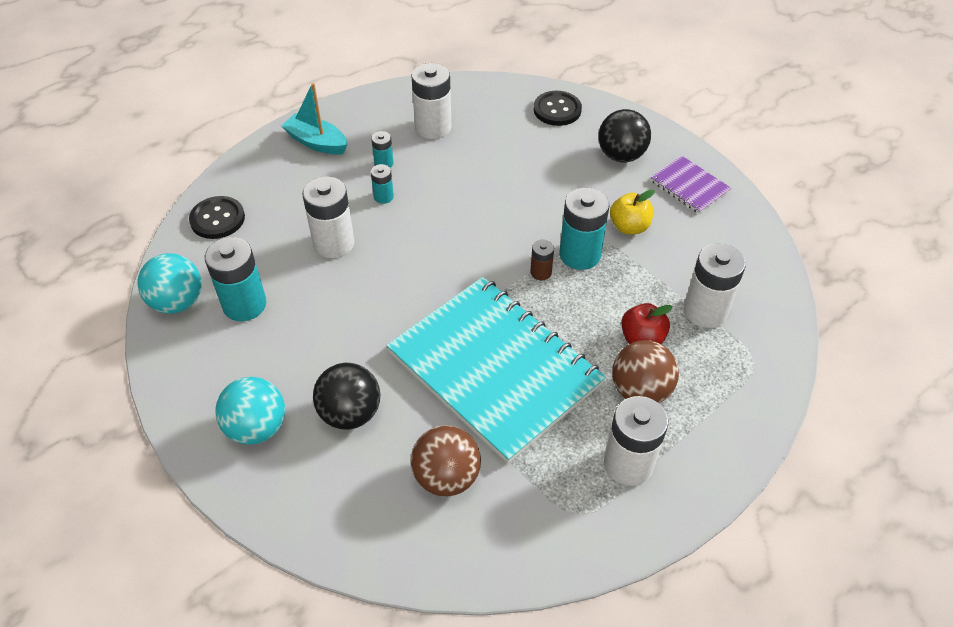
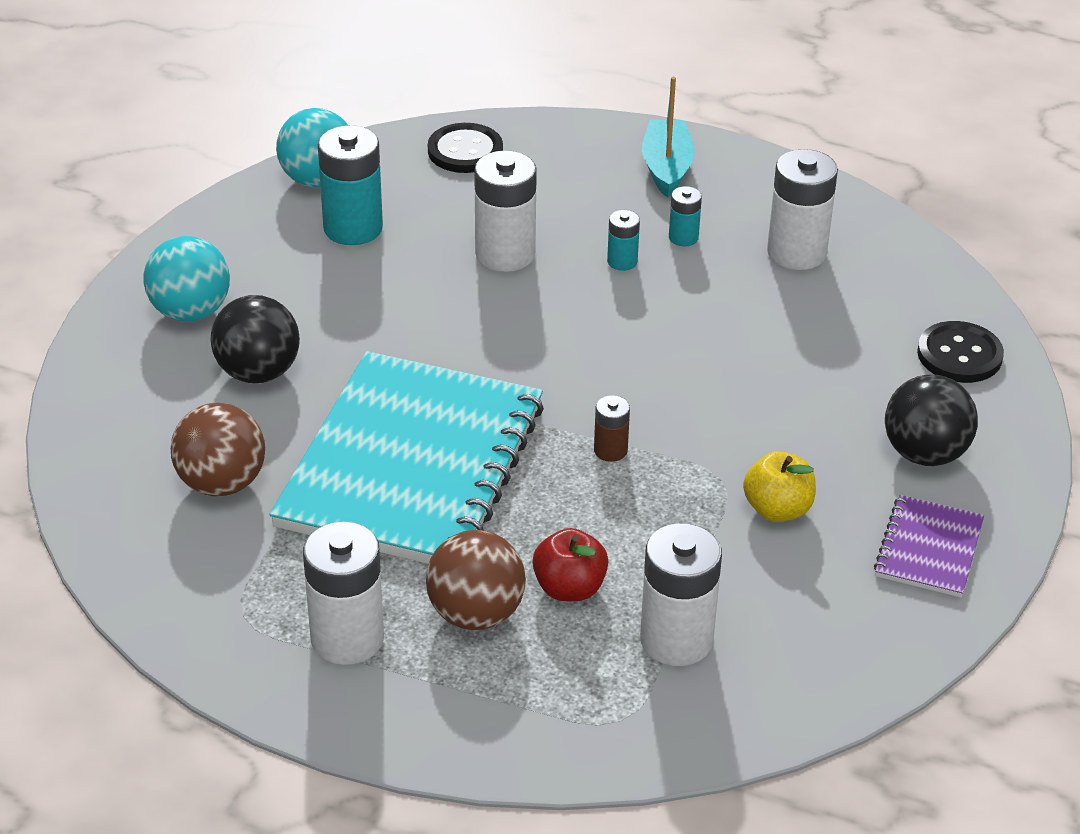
camera: 60 degrees right, 10 degrees down
(580, 254) = (677, 477): turquoise battery -> none

